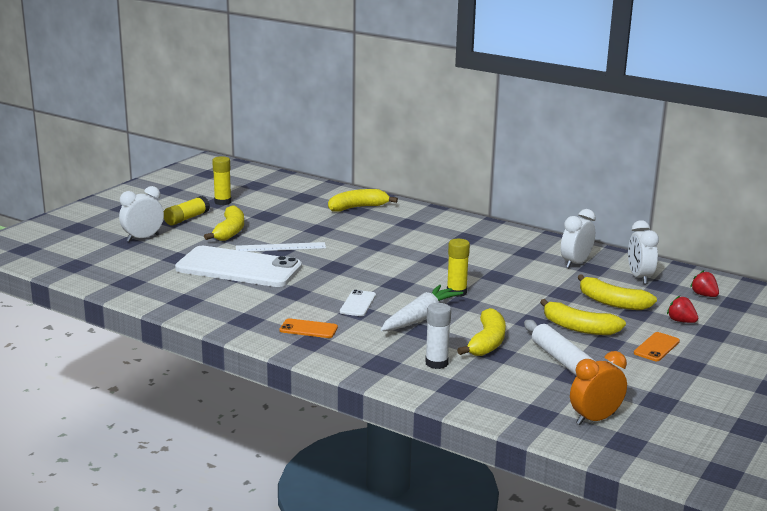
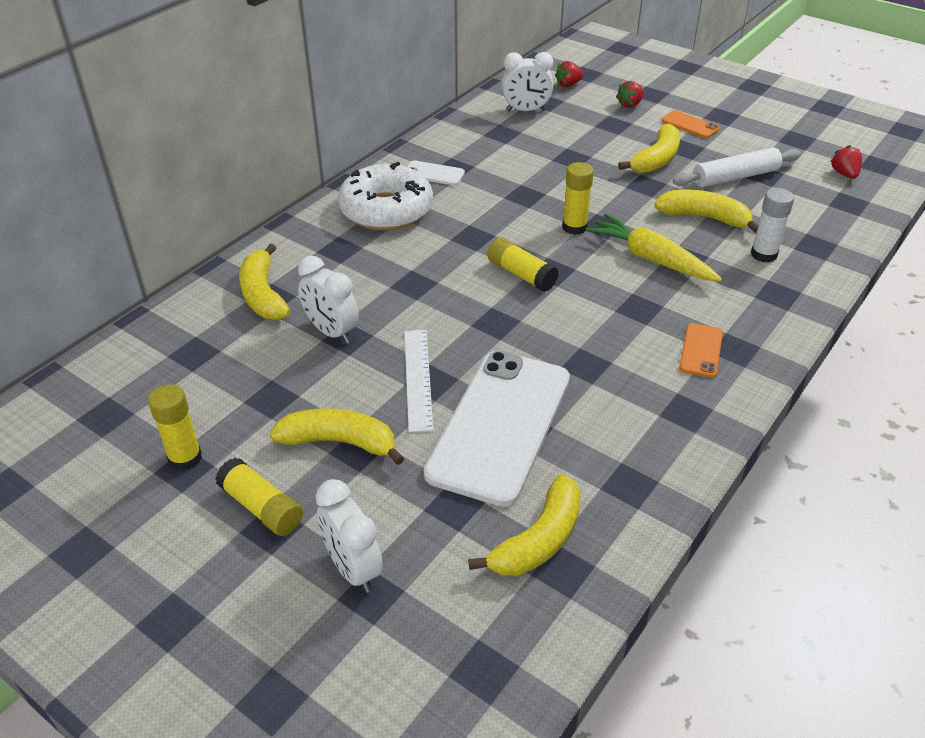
camera: 85 degrees left, 20 degrees up
(358, 303) = (617, 306): white phone -> white phone (433, 174)
(391, 274) = (521, 274): none -> yellow glue stick
(420, 318) = (650, 258): white carrot -> yellow carrot
(460, 234) = (386, 210): none -> white donut
(575, 263) = (487, 141): white clock -> white clock (331, 332)
(595, 419) = (844, 174): orange clock -> red strawberry
(612, 302) = (591, 133): yellow banana -> yellow banana (539, 540)

